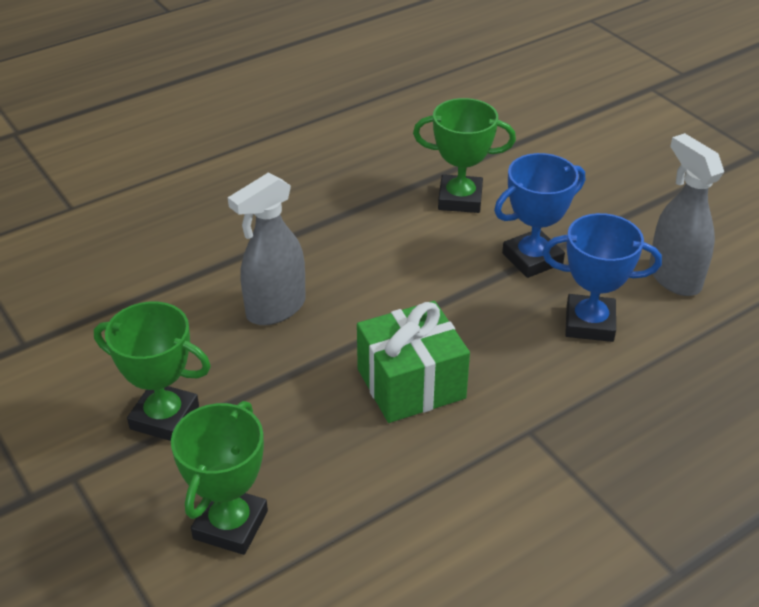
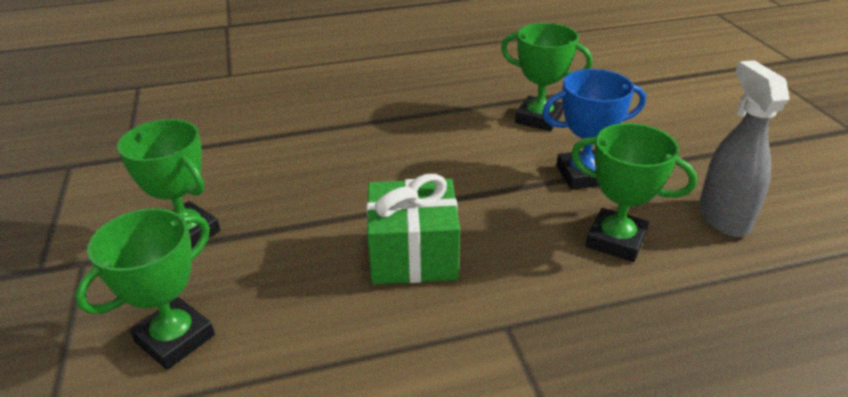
camera: 20 degrees right, 5 degrees down
(275, 309) = (332, 170): grey spray bottle -> none
(589, 323) = (616, 240): blue trophy -> green trophy

